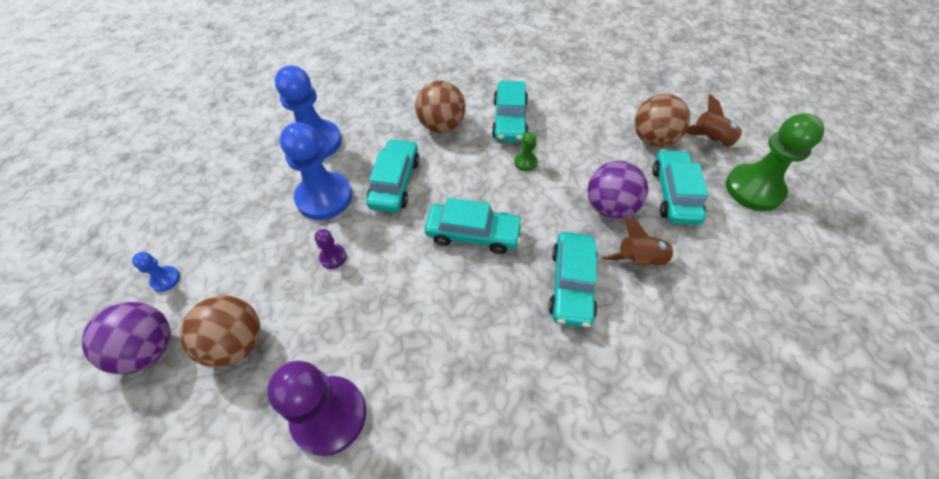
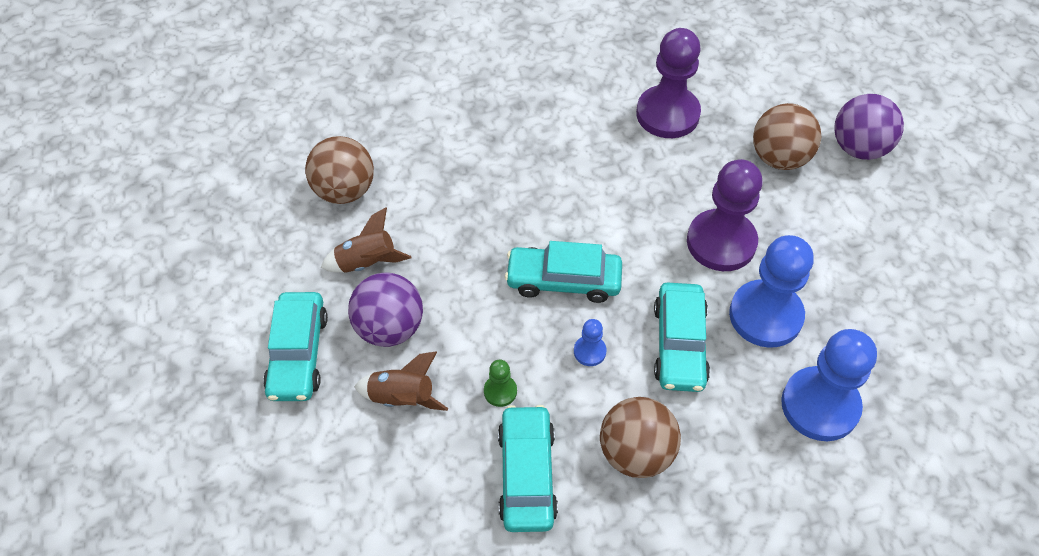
camera: 175 degrees right, 0 degrees up
(165, 279) = (892, 207): blue pawn -> blue pawn (589, 351)
(333, 257) = (721, 242): purple pawn -> purple pawn, size x2.28
(571, 284) = (448, 232): turquoise car -> none
(653, 139) = (300, 450): brown ball -> brown ball (344, 191)
(711, 140) = (209, 454): brown rocket -> brown rocket (402, 397)
(754, 189) = (185, 369): green pawn -> none

